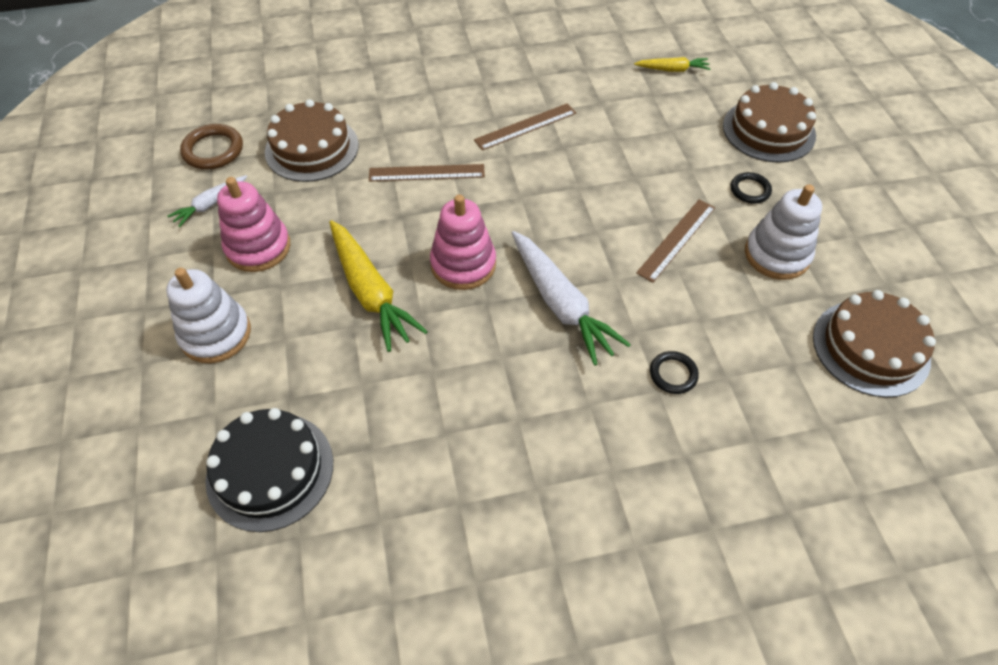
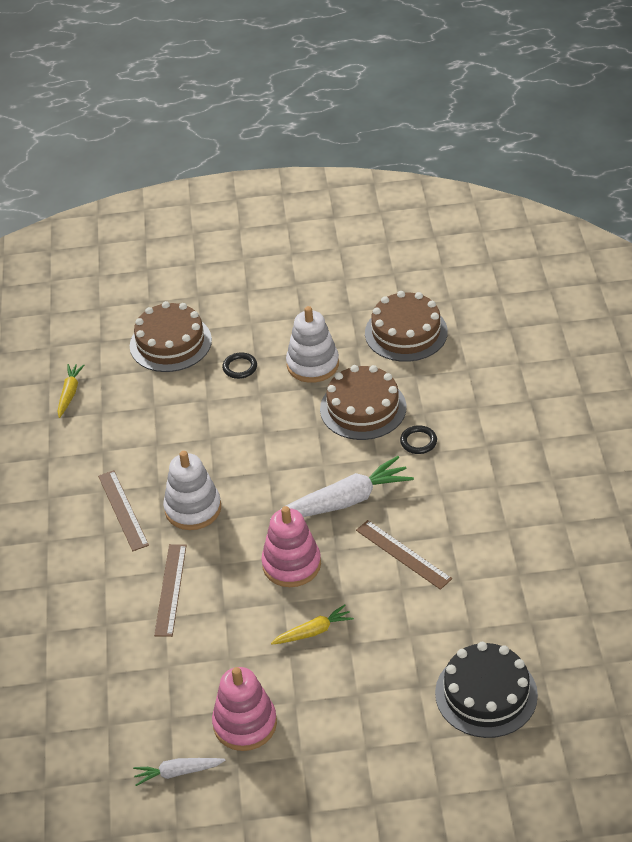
camera: 80 degrees left, 10 degrees down
(210, 205) = (178, 772): white carrot -> white carrot turned 120 degrees clockwise
(213, 150) = (93, 780): brown ring -> none
(216, 334) = (346, 748): white stacking toy -> white stacking toy (193, 509)
(312, 148) = (112, 687): brown cake -> brown cake (363, 408)
(371, 292) = (313, 631): yellow carrot -> yellow carrot, size x0.54
(676, 239) = (287, 421): brown ruler -> brown ruler (403, 554)

